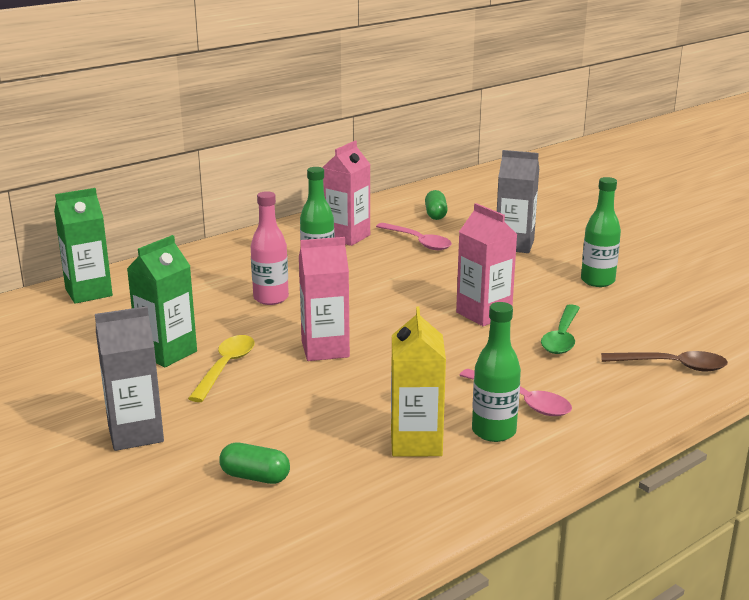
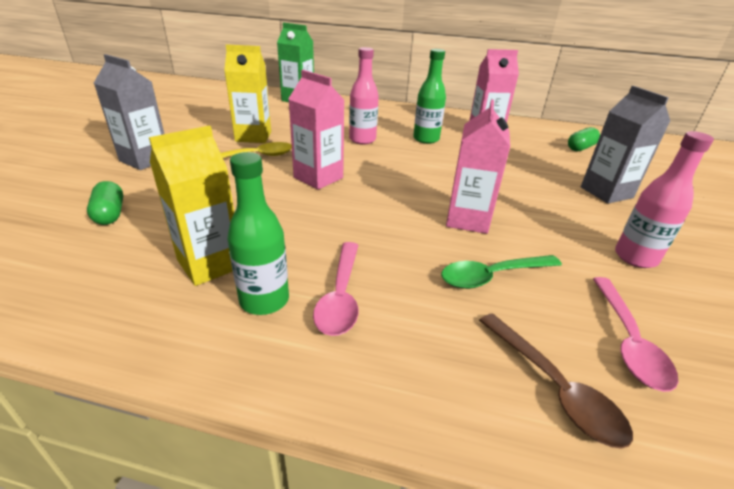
camera: 50 degrees right, 10 degrees up
(167, 353) = (253, 136): green carton -> yellow carton
(418, 242) = (527, 156): pink spoon -> pink spoon (628, 341)
(597, 281) = (635, 257): green bottle -> pink bottle

